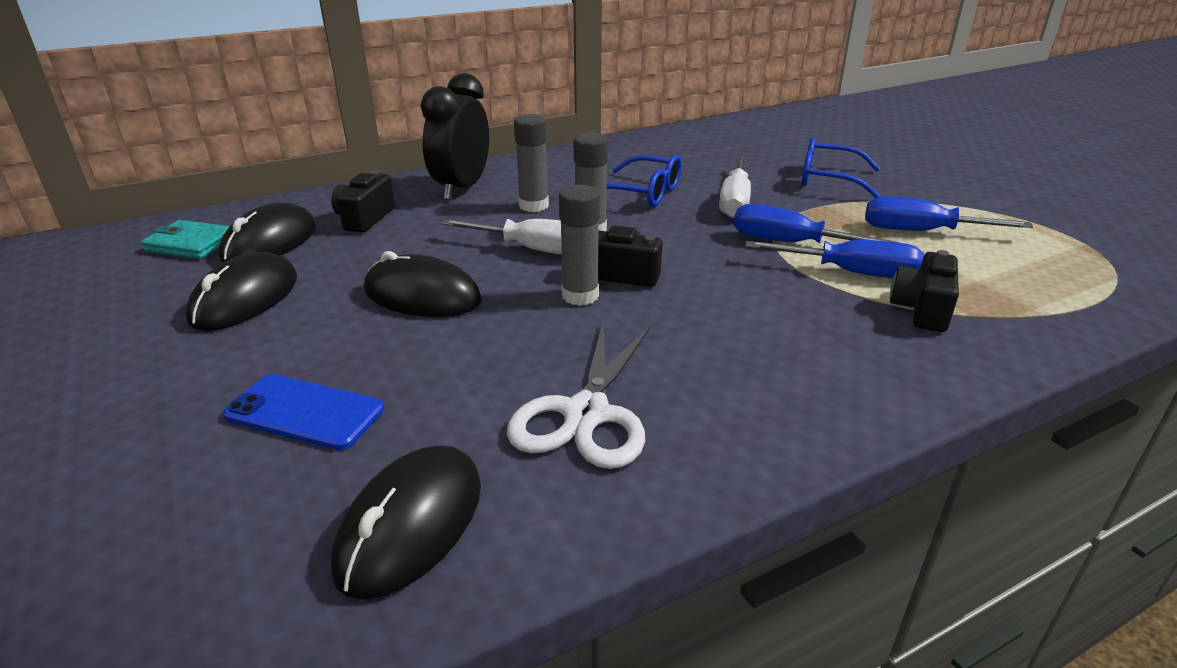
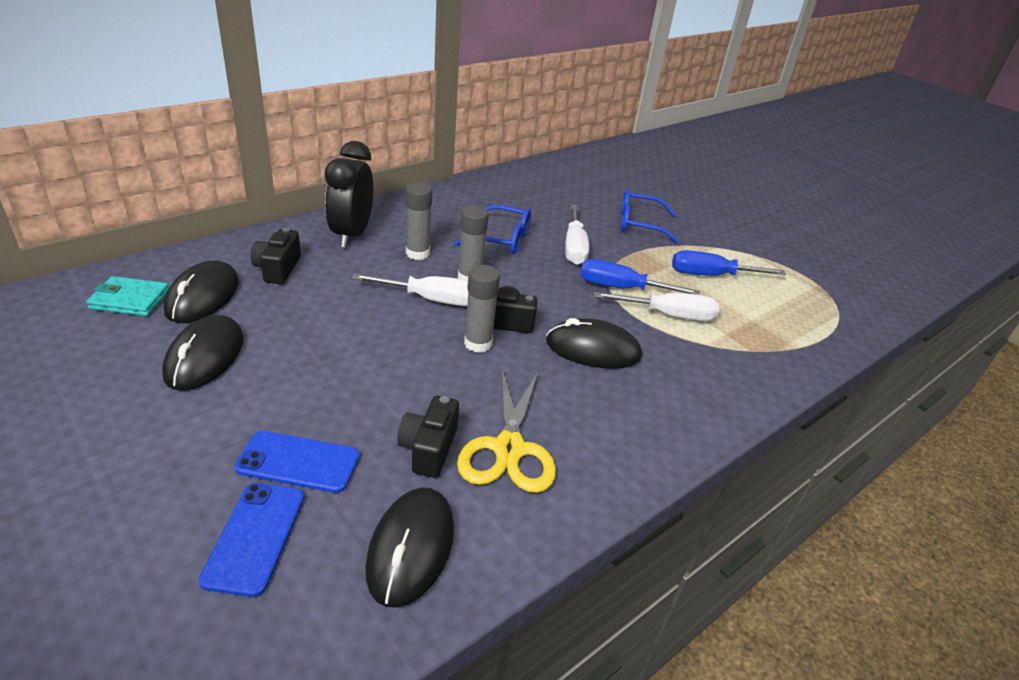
camera: 15 degrees left, 5 degrees up
(214, 494) = (255, 537): none -> blue phone
(422, 296) = (354, 348): black mouse -> black mouse (593, 349)
(585, 414) = (508, 449): white scissors -> yellow scissors
(851, 273) = (668, 315): blue screwdriver -> white screwdriver
(922, 309) = (719, 346): black camera -> black camera (429, 448)

